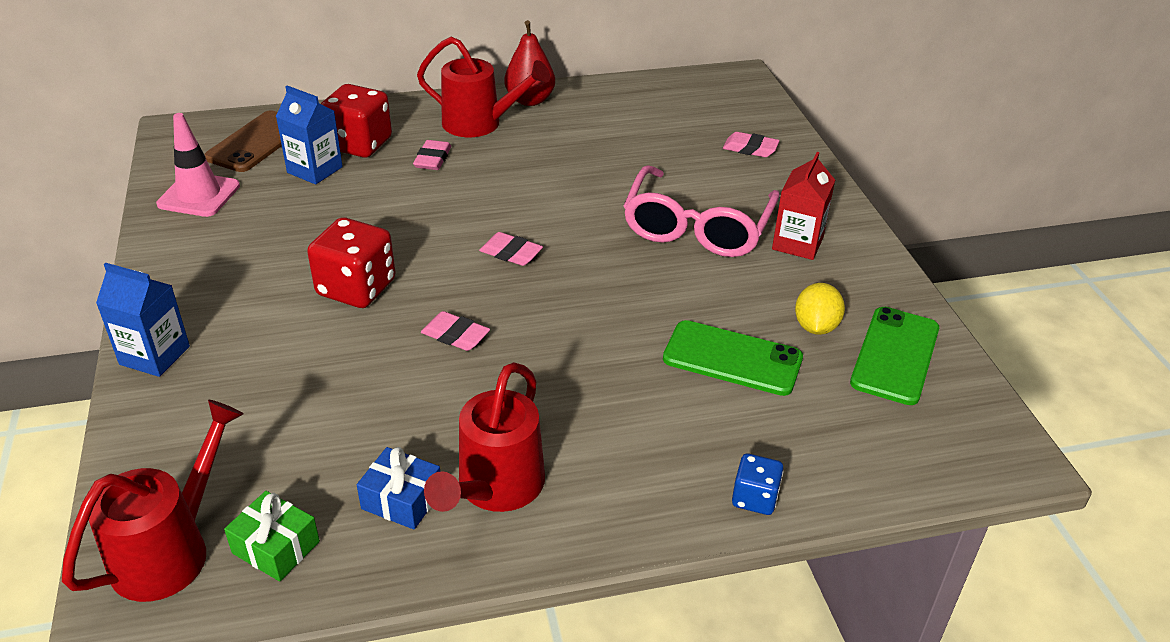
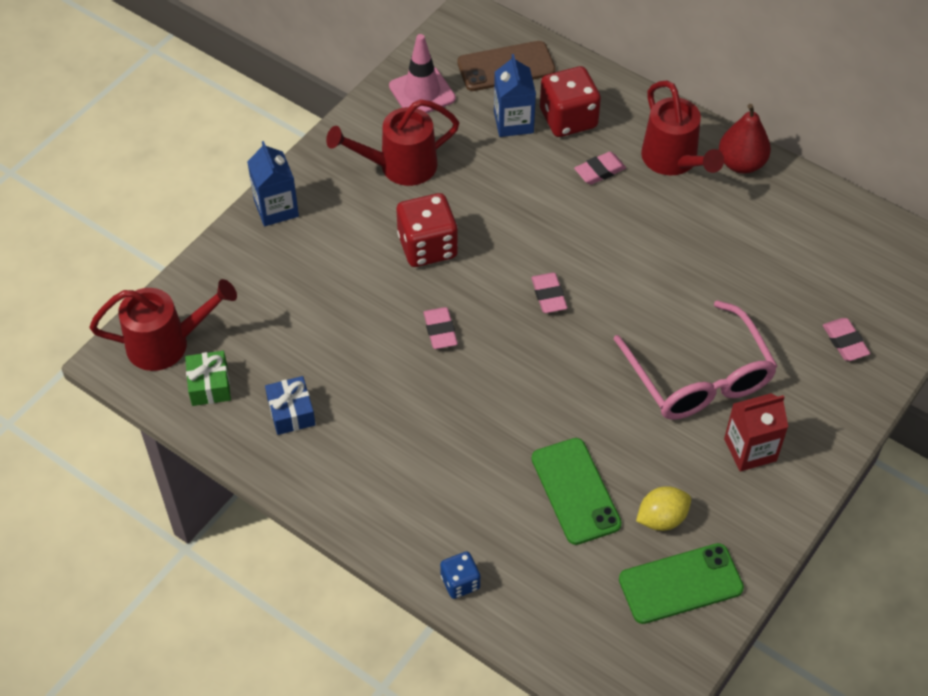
camera: 50 degrees right, 15 degrees up
(495, 489) = (340, 448): red watering can -> red watering can (399, 166)
(697, 227) = (699, 377): pink glasses -> pink glasses turned 90 degrees counterclockwise

